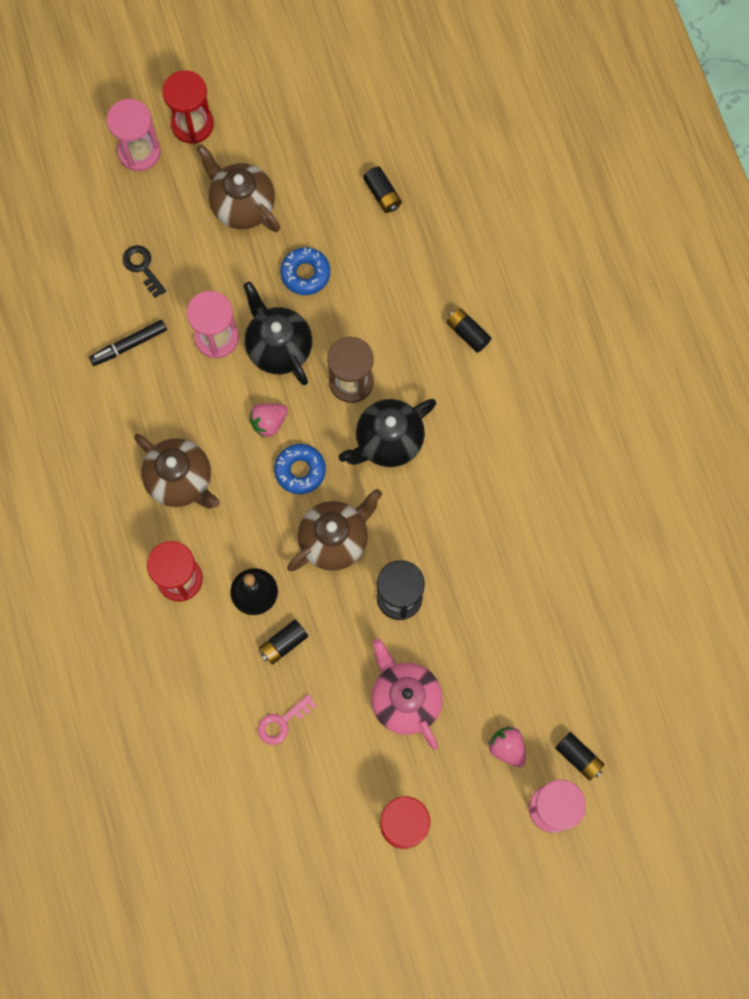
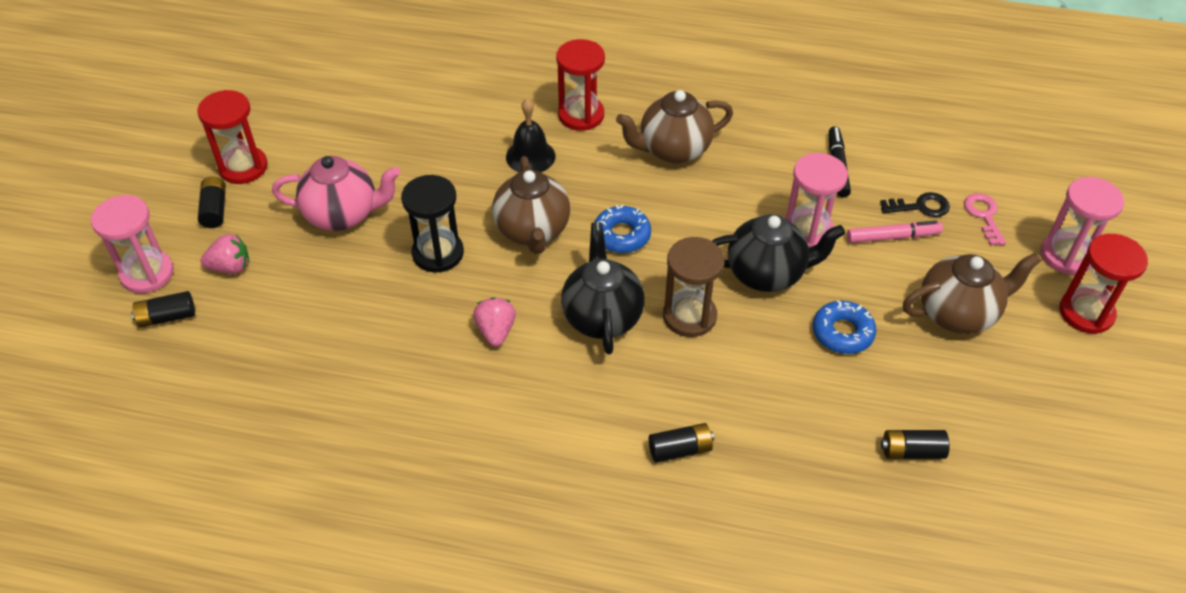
camera: 120 degrees right, 25 degrees down
(188, 275) = (892, 237): none -> pink marker
(269, 422) = (688, 233): pink strawberry -> pink strawberry (496, 331)
(282, 722) = (401, 128): pink key -> pink key (984, 215)
(283, 644) = (466, 156): black battery -> black battery (215, 210)

